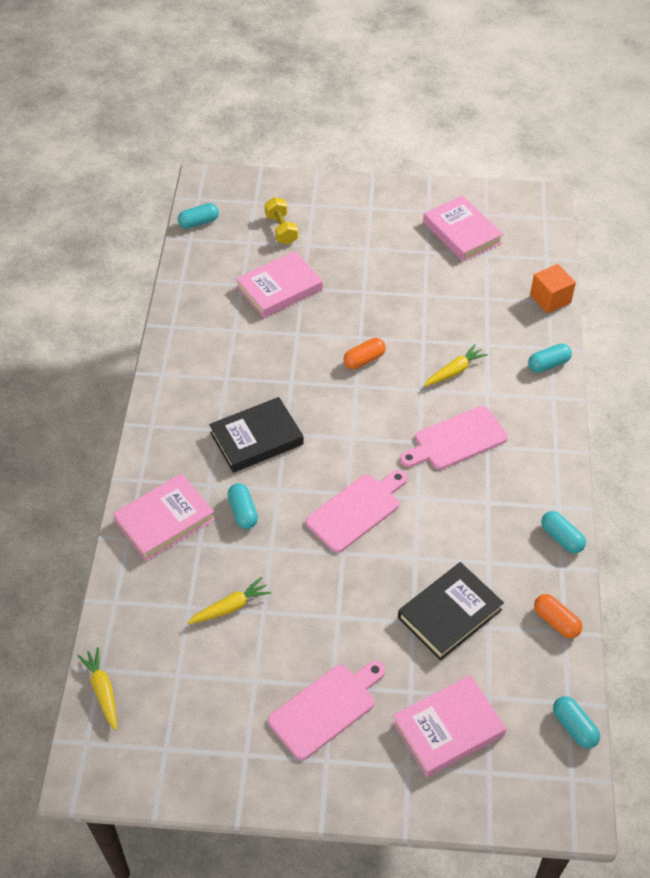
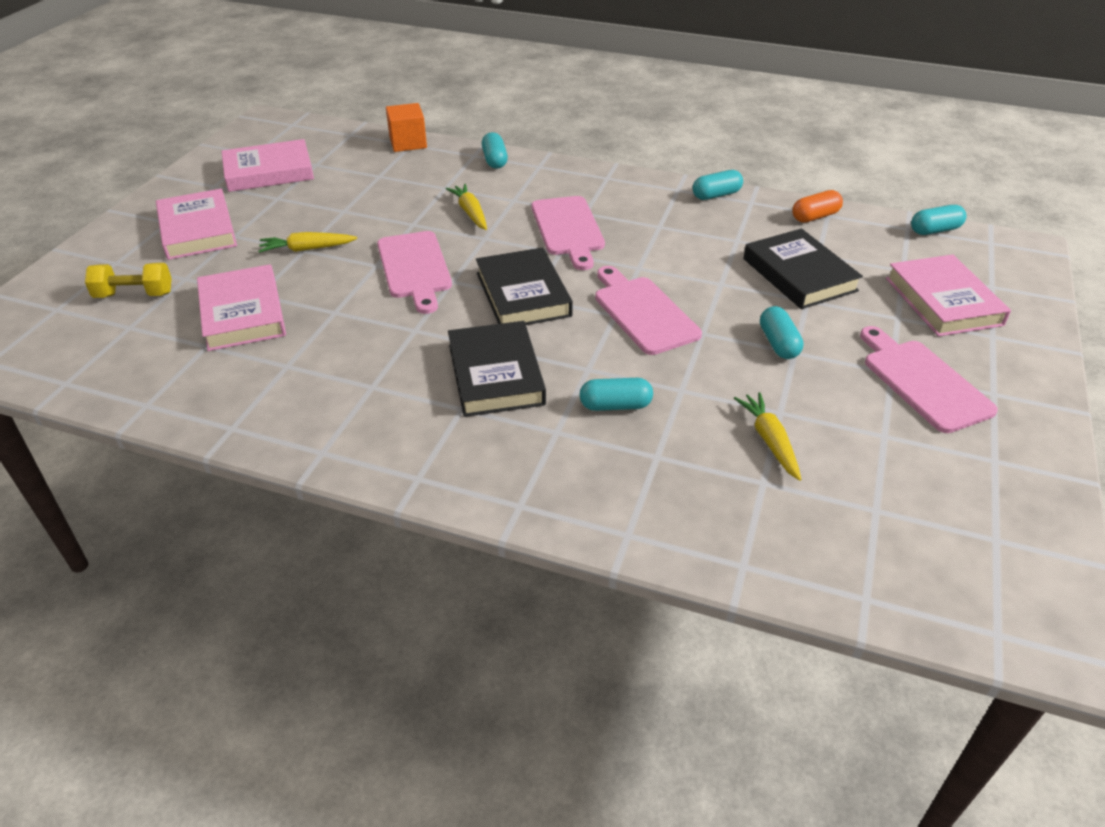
camera: 75 degrees left, 10 degrees down
(102, 691) = (904, 601): yellow carrot -> yellow carrot (307, 249)
(165, 520) = (605, 487): pink book -> pink book (197, 230)
(199, 222) = (39, 369): turquoise capsule -> turquoise capsule (778, 343)
(354, 431) = (523, 294): none -> black book
(364, 360) = (414, 268): orange capsule -> pink cutting board

